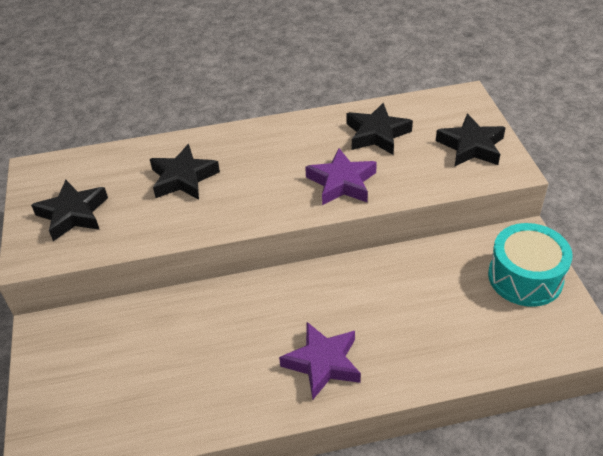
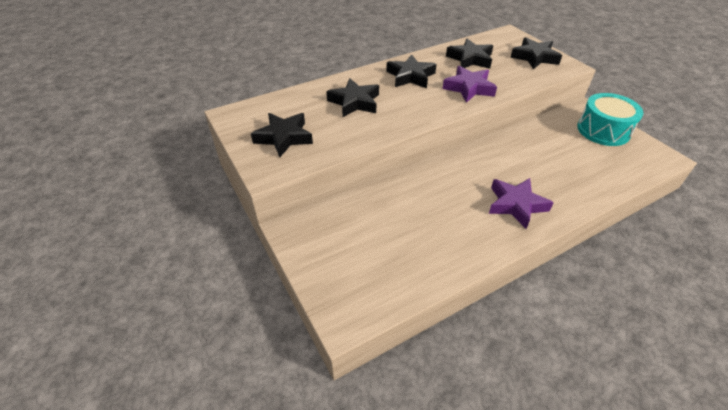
camera: 20 degrees left, 0 degrees up
(278, 150) = (410, 76): none -> black star

